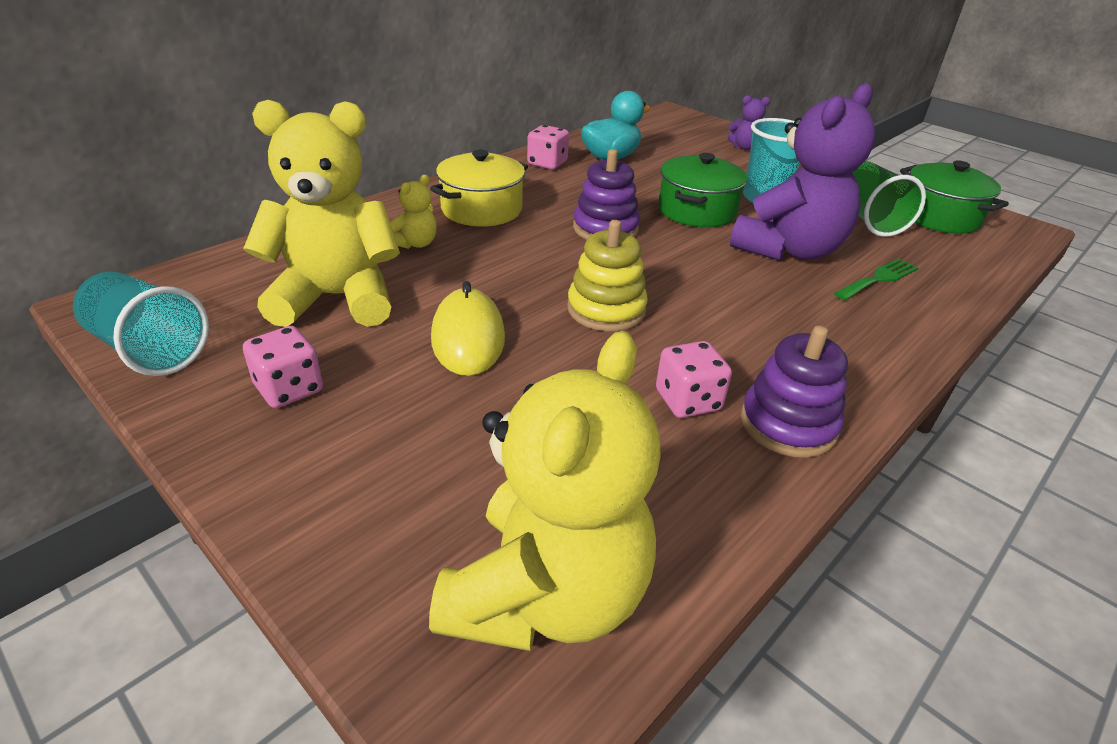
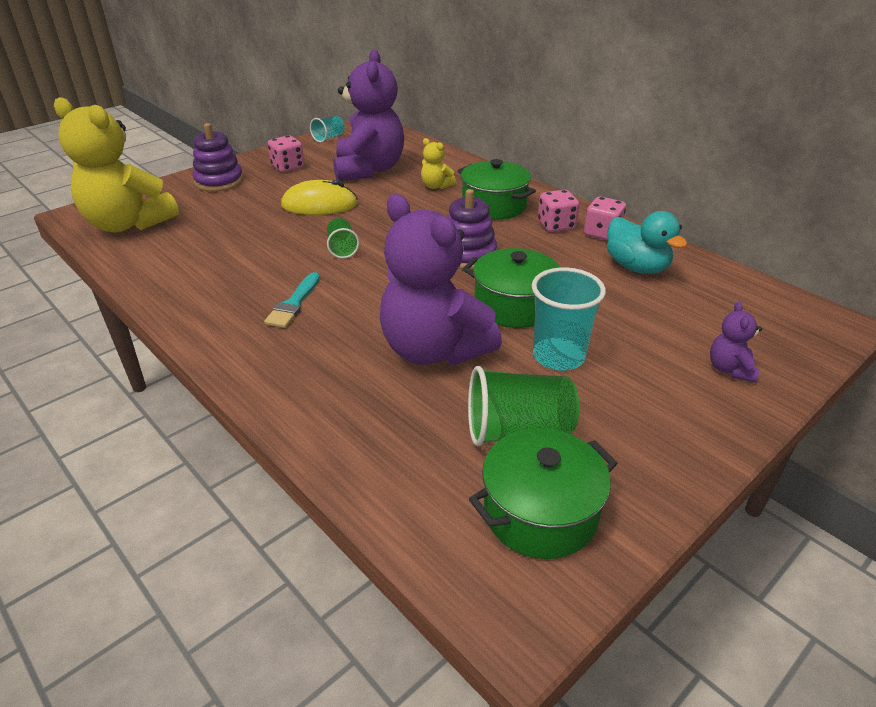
camera: 95 degrees right, 0 degrees up
(149, 349) = (328, 138): turquoise cup -> turquoise cup, size x0.58
(337, 298) = (369, 170): yellow teddy bear -> purple teddy bear
(481, 209) = (494, 206): yellow pot -> green pot
(606, 309) = (342, 249): yellow stacking toy -> green cup
(688, 401) = (233, 269): pink dice -> pink dice (556, 225)
(751, 337) = (294, 303): none -> turquoise brush
(788, 424) = (195, 302): purple stacking toy -> purple stacking toy (219, 181)
(878, 279) = (372, 398): green fork -> none

